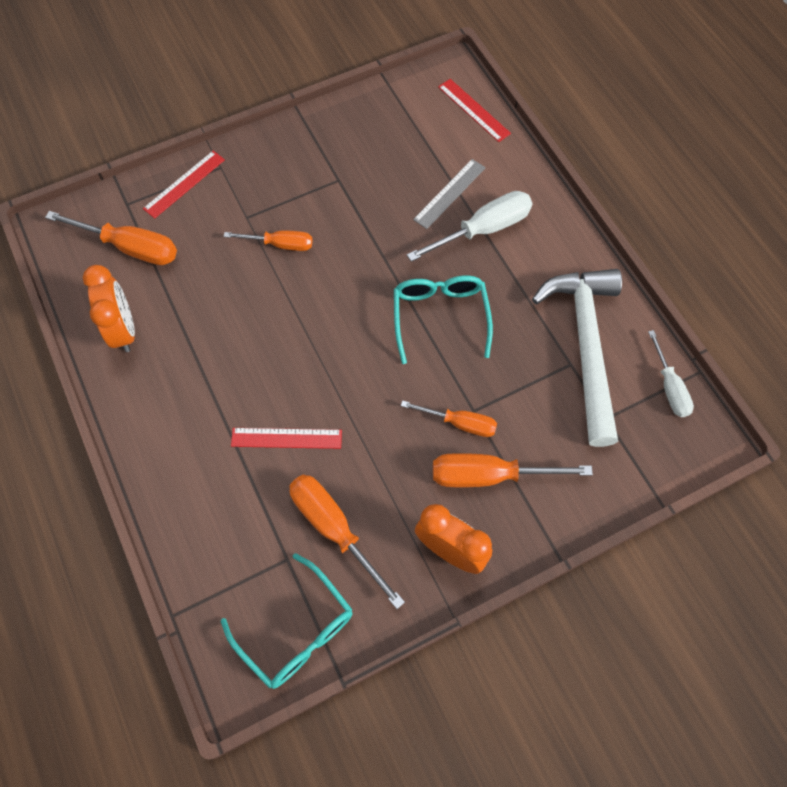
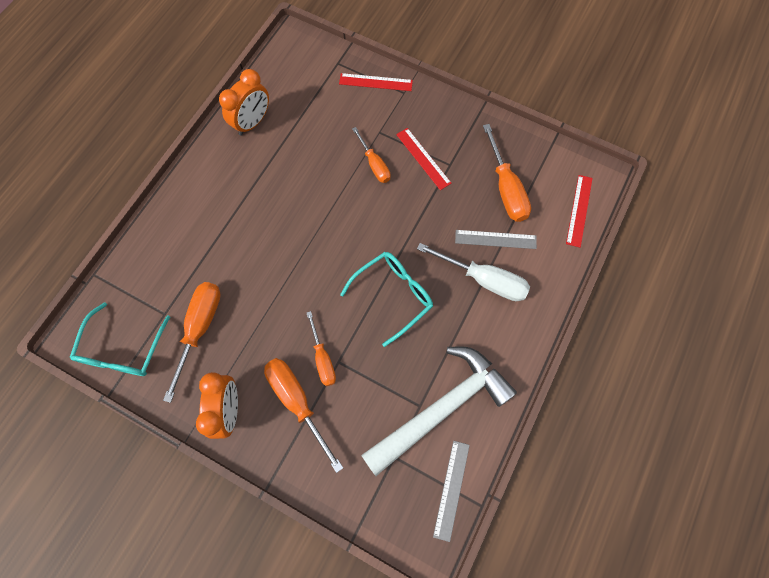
camera: 55 degrees right, 5 degrees up
(130, 247) = (309, 86): orange screwdriver -> orange screwdriver (506, 188)
(286, 438) = (242, 260): red ruler -> red ruler (423, 158)
(669, 387) = (451, 489): white screwdriver -> grey ruler

